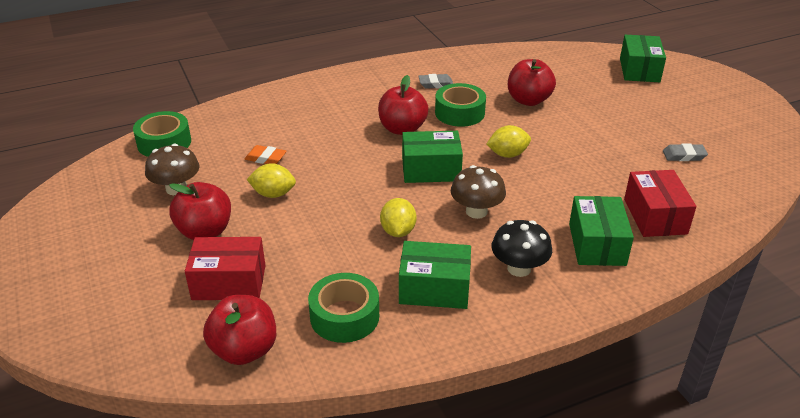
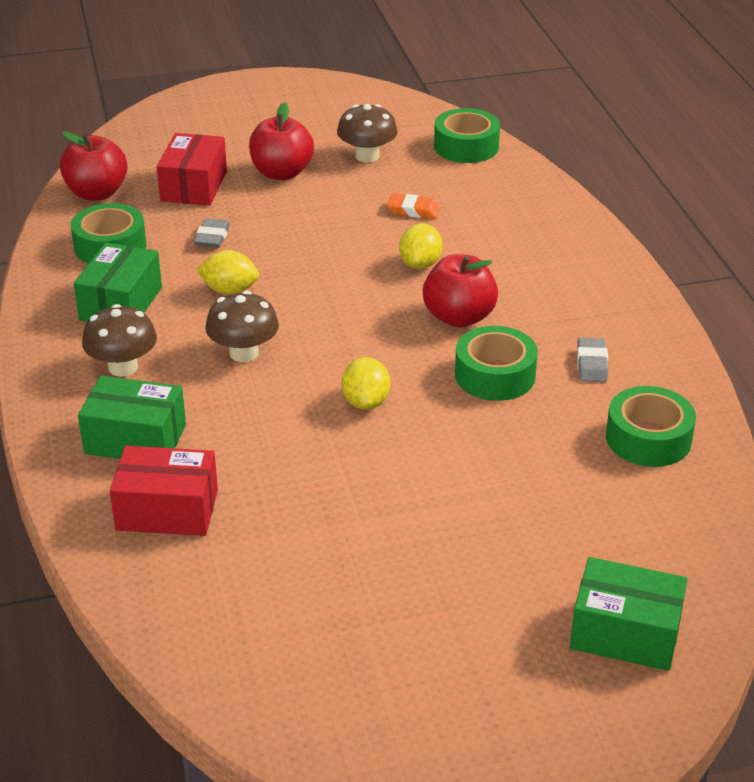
camera: 100 degrees right, 0 degrees up
(265, 158) = (413, 210): orange eraser -> orange eraser turned 75 degrees clockwise
(273, 194) = (335, 213): yellow lemon -> yellow lemon (420, 264)
(431, 170) = (349, 329): green box -> none
(495, 67) = (648, 438): none -> green tape
(519, 268) = (123, 367): black mushroom -> brown mushroom
(528, 100) = (523, 455): red apple -> none
(684, 155) = (307, 594): grey eraser -> grey eraser (212, 237)

